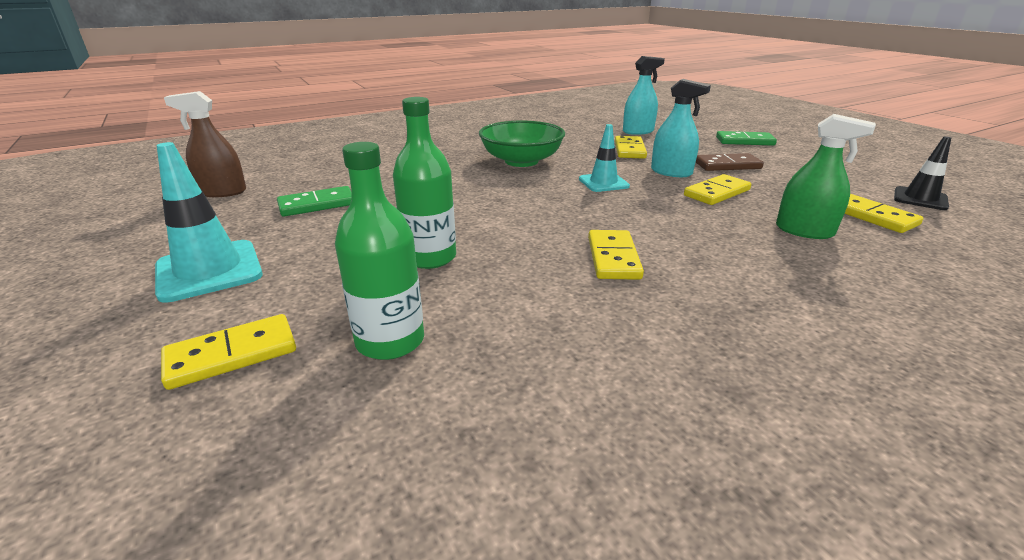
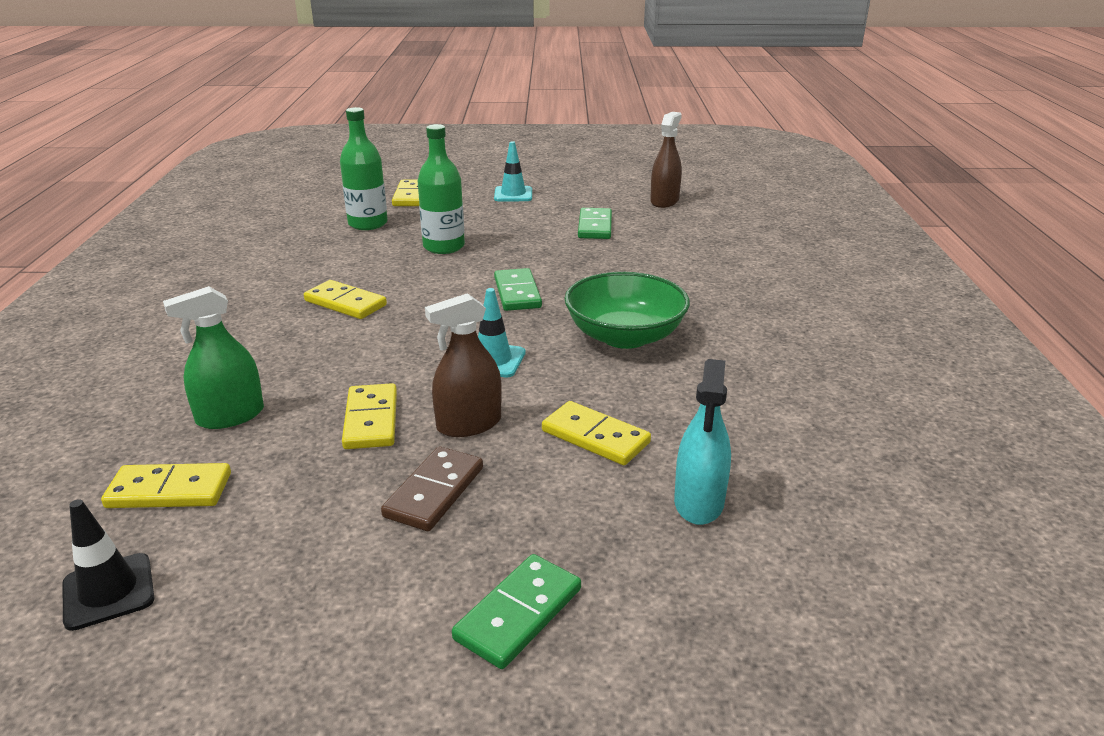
camera: 120 degrees right, 0 degrees up
(209, 271) = (513, 194): turquoise traffic cone -> turquoise traffic cone, size x0.64
(499, 199) = (517, 293): none -> green domino
(671, 172) = (469, 424): turquoise spray bottle -> brown spray bottle

